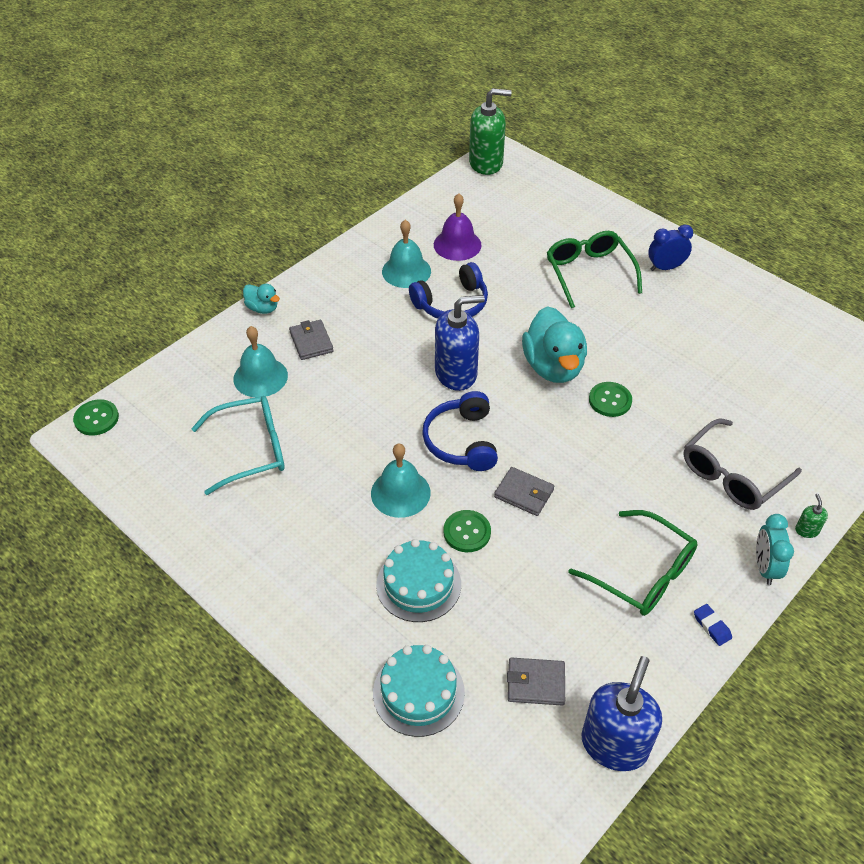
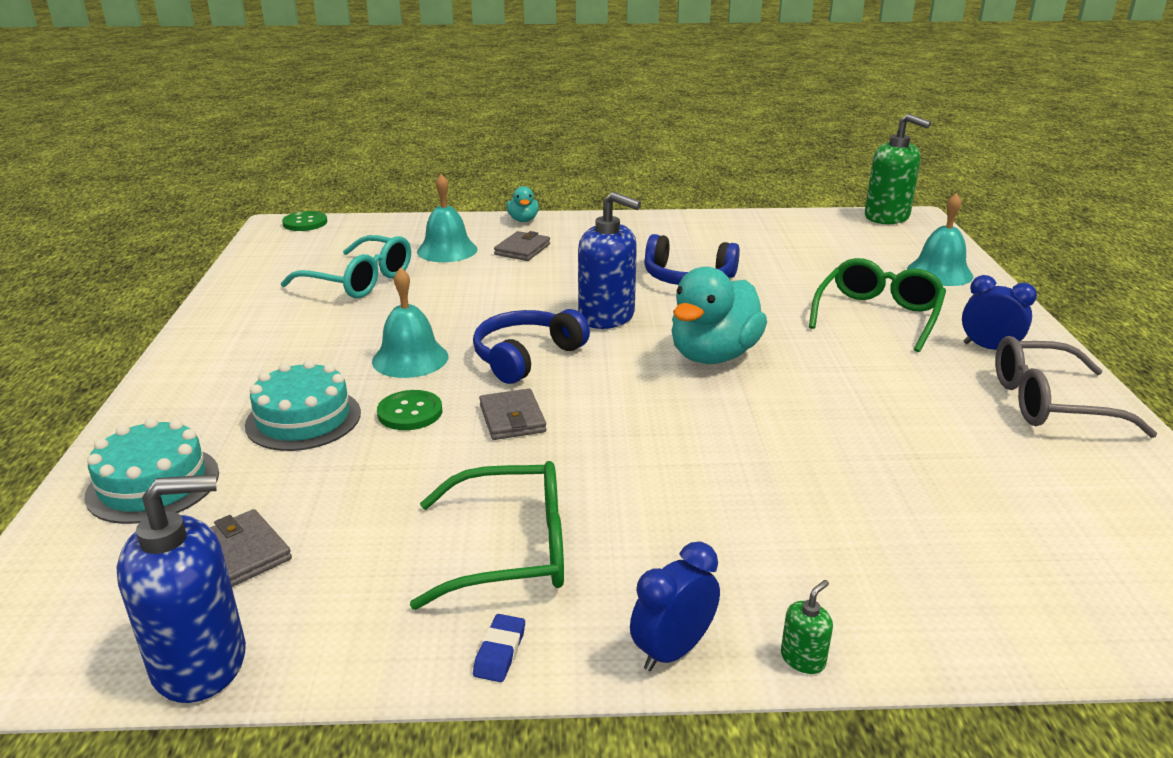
camera: 45 degrees right, 20 degrees down
(406, 271) = (682, 245): turquoise bell -> turquoise bell (939, 272)
(457, 244) = (762, 249): purple bell -> none
(610, 400) = (733, 406): green button -> none
(642, 573) = (511, 550): green glasses -> green glasses turned 90 degrees counterclockwise
(732, 475) = (781, 542): grey glasses -> grey glasses (1049, 403)
(765, 567) = (672, 651): turquoise clock -> blue clock

